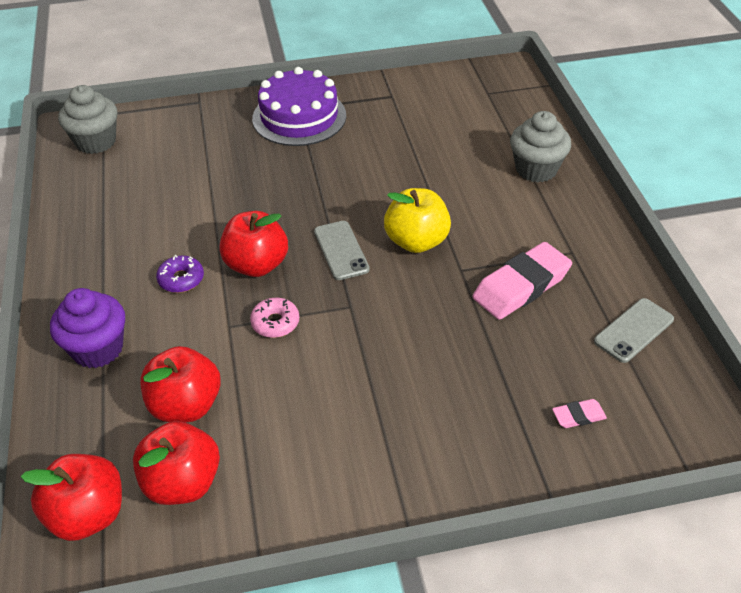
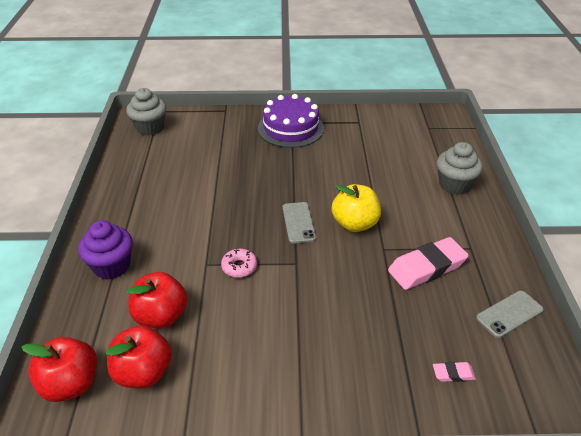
camera: 10 degrees right, 5 degrees down
(181, 279) = (181, 227): purple donut -> none
(256, 265) = (236, 224): red apple -> none

